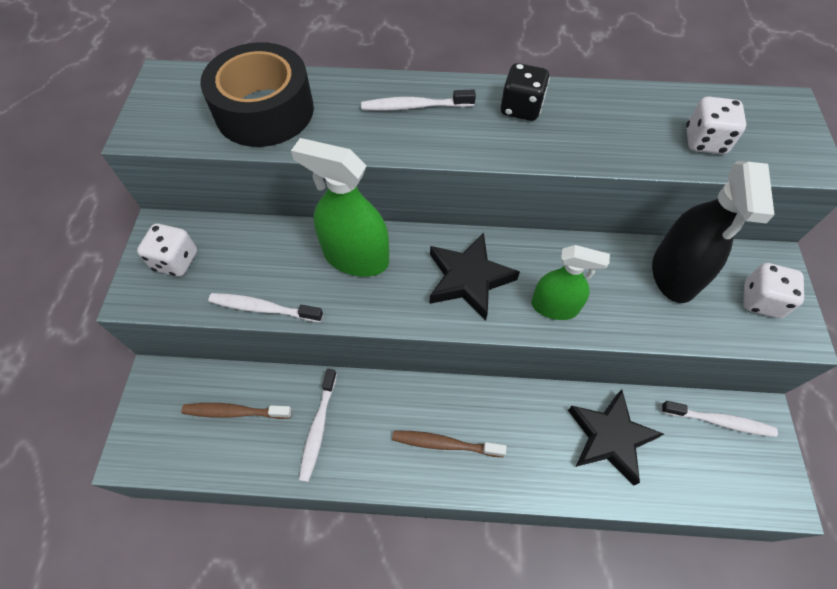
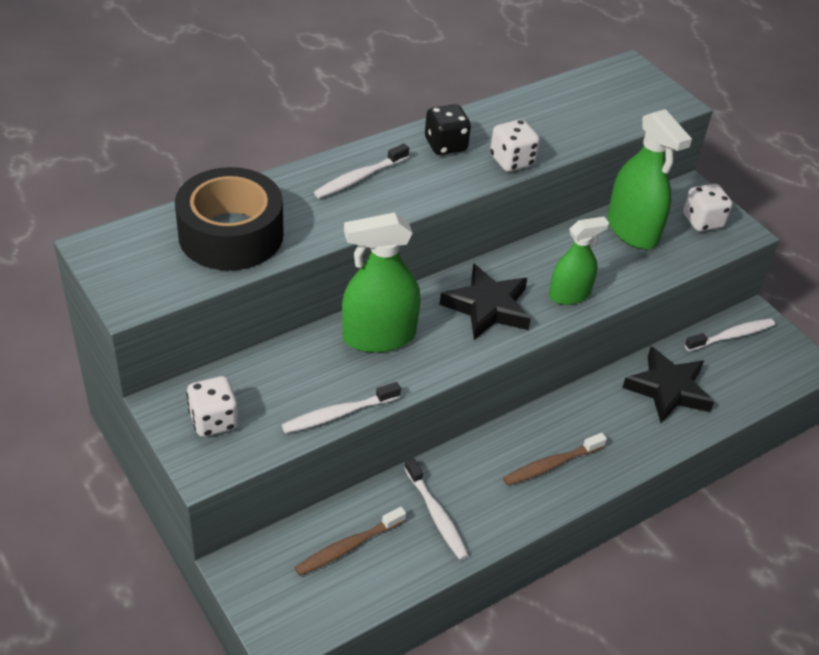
camera: 40 degrees left, 15 degrees down
(674, 274) = (632, 230): black spray bottle -> green spray bottle
(704, 141) = (596, 116): white dice -> white dice (512, 161)

